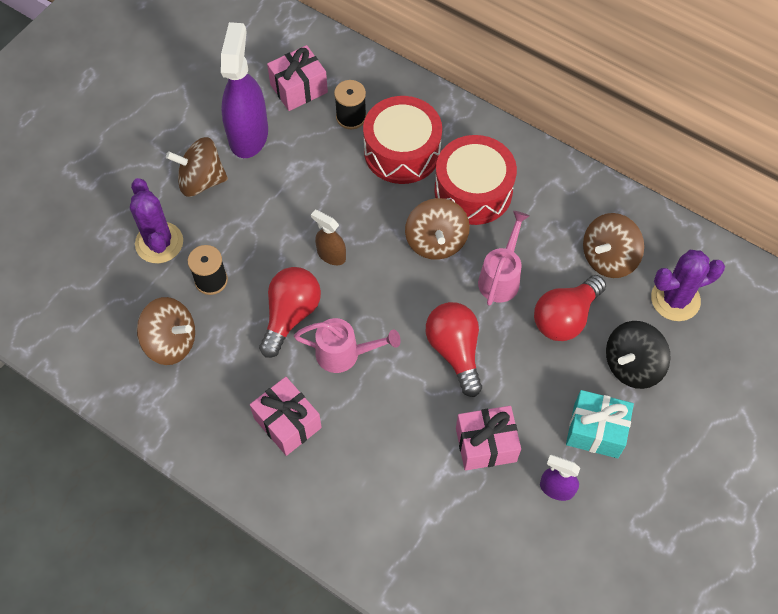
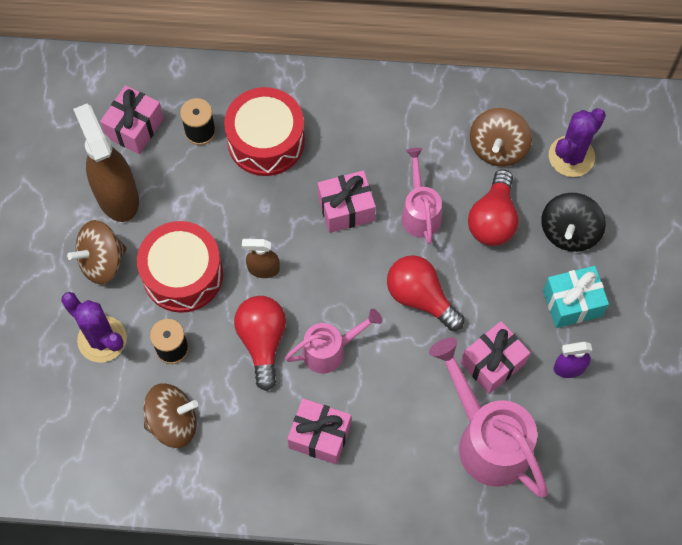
camera: 30 degrees left, 5 degrees up
(248, 135) = (117, 196): purple spray bottle -> brown spray bottle
(436, 241) = (346, 209): brown spinning top -> pink gift
(437, 511) = (487, 439): none -> pink watering can
(473, 191) = (350, 146): red drum -> red drum (183, 274)

